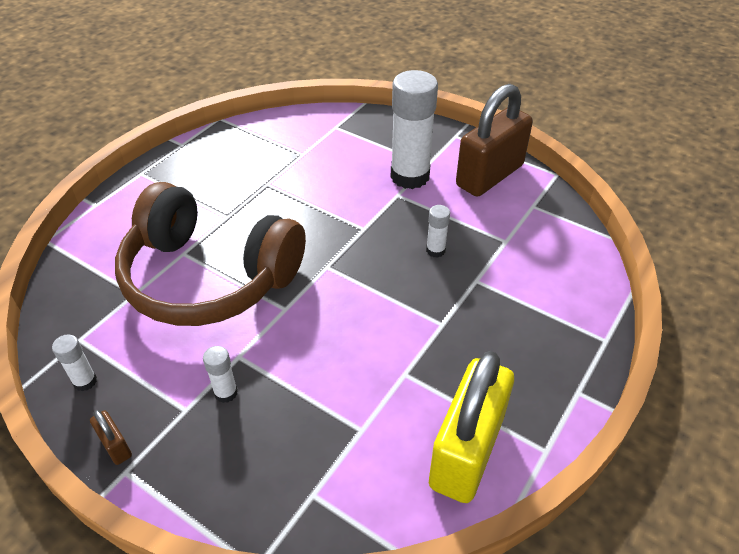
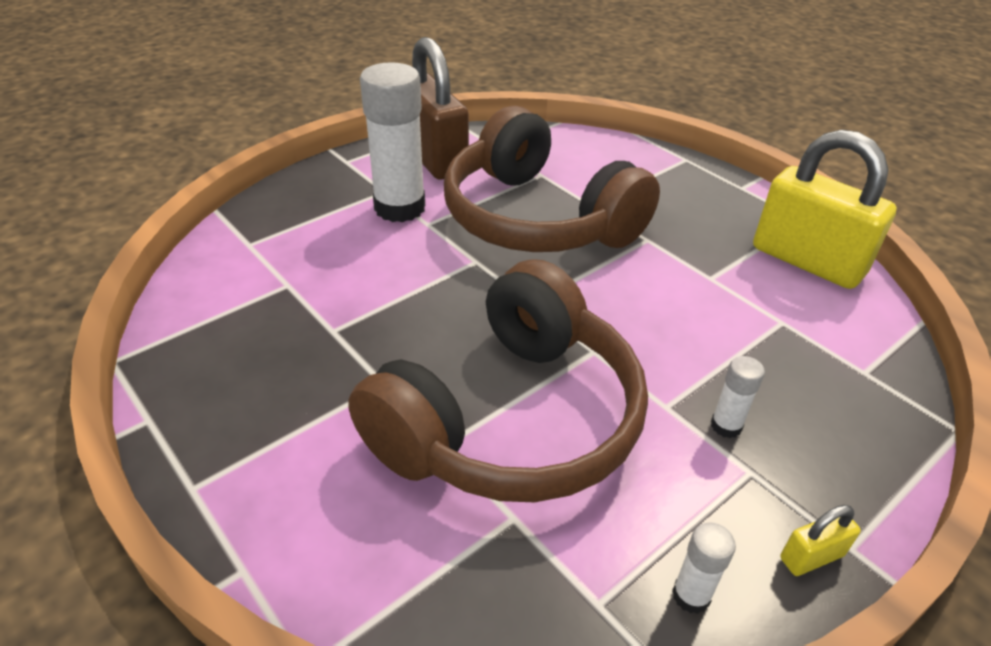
camera: 75 degrees left, 5 degrees down
(115, 446) = (811, 557): brown padlock -> yellow padlock
(435, 250) = (537, 219): white glue stick -> brown headphones

